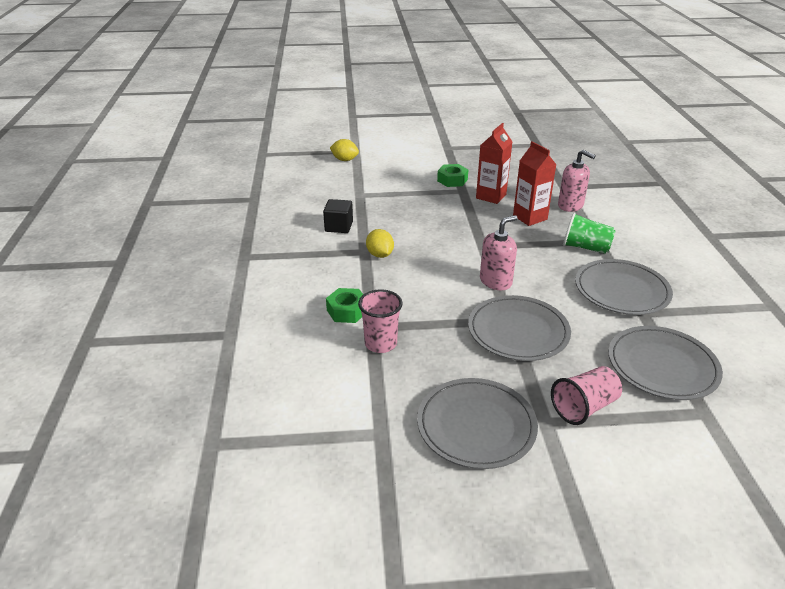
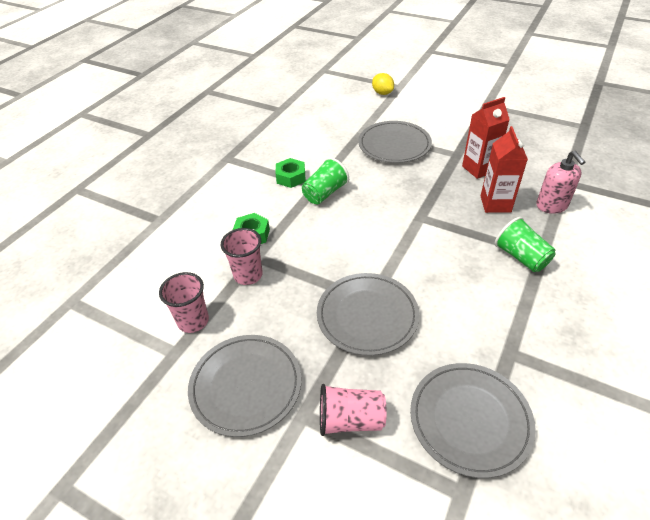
camera: 35 degrees right, 10 degrees up
(339, 226) = (318, 155): black cube -> none
(369, 401) = (193, 321): none -> pink cup
(380, 255) = (325, 193): yellow lemon -> green cup
(452, 180) = (458, 140): green nut -> green nut (291, 177)
(496, 281) = (397, 257): pink soap dispenser -> none
(621, 290) = (512, 319): grey plate -> grey plate (394, 145)

